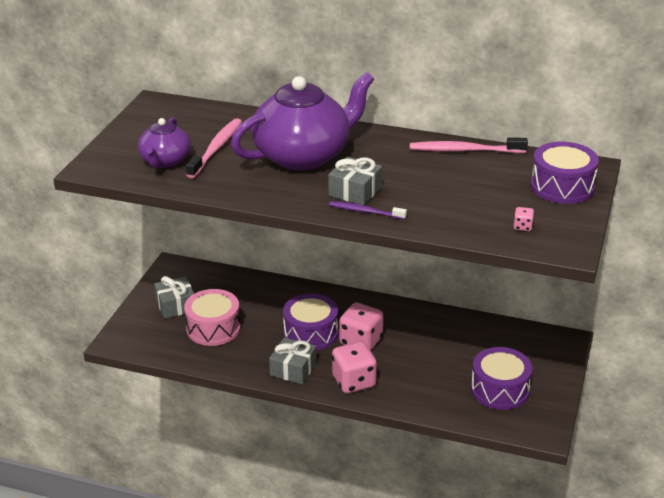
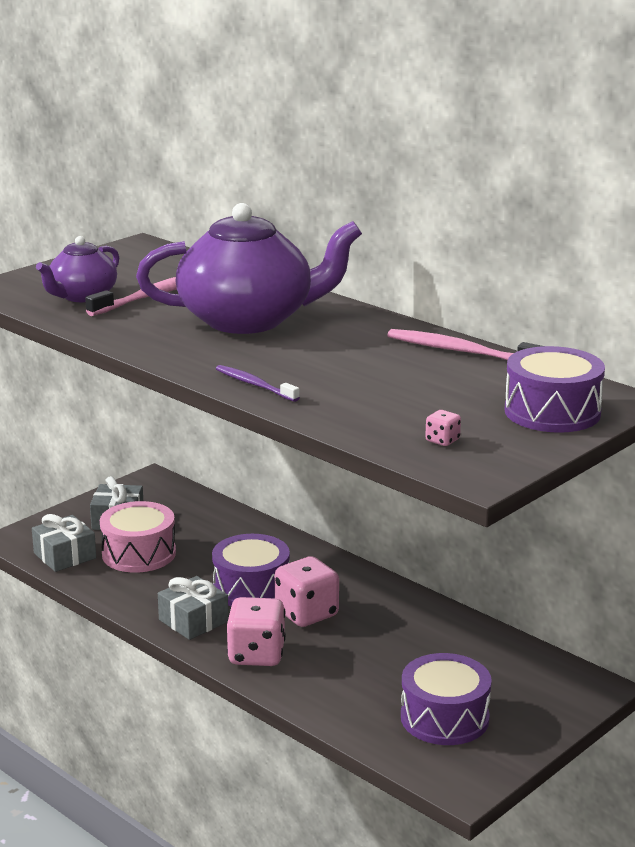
camera: 25 degrees right, 10 degrees down
(355, 191) = (267, 364): grey gift -> grey gift (65, 555)

